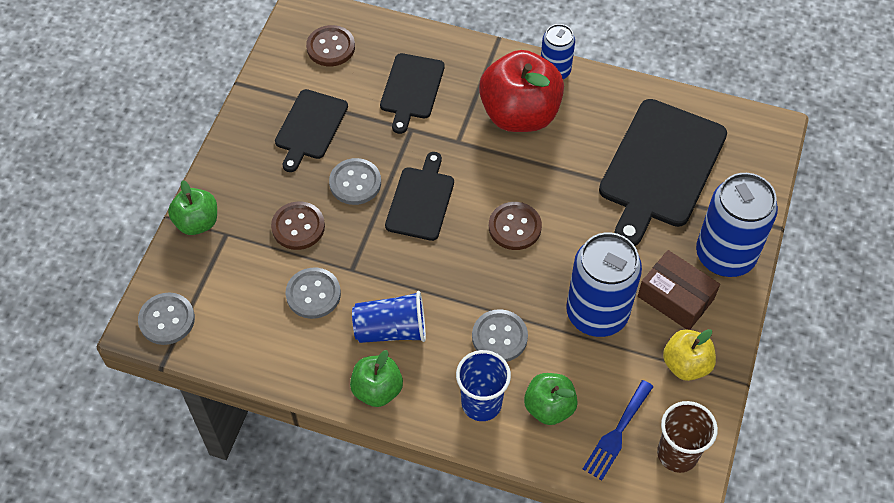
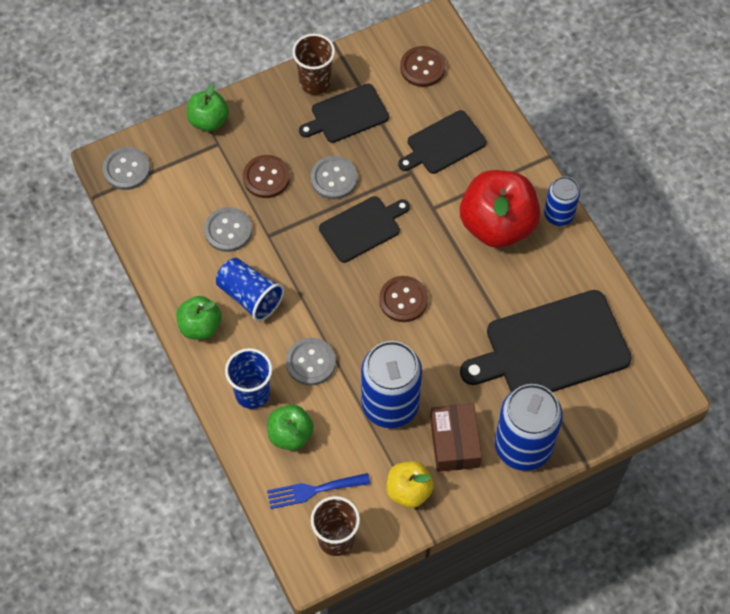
camera: 45 degrees right, 5 degrees up
(255, 123) = (315, 82): none -> brown cup

